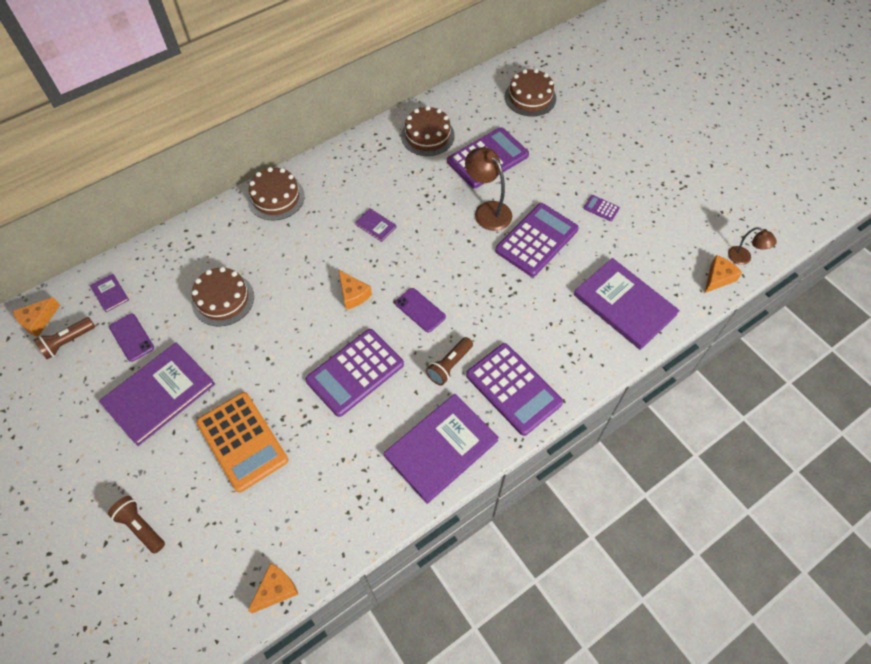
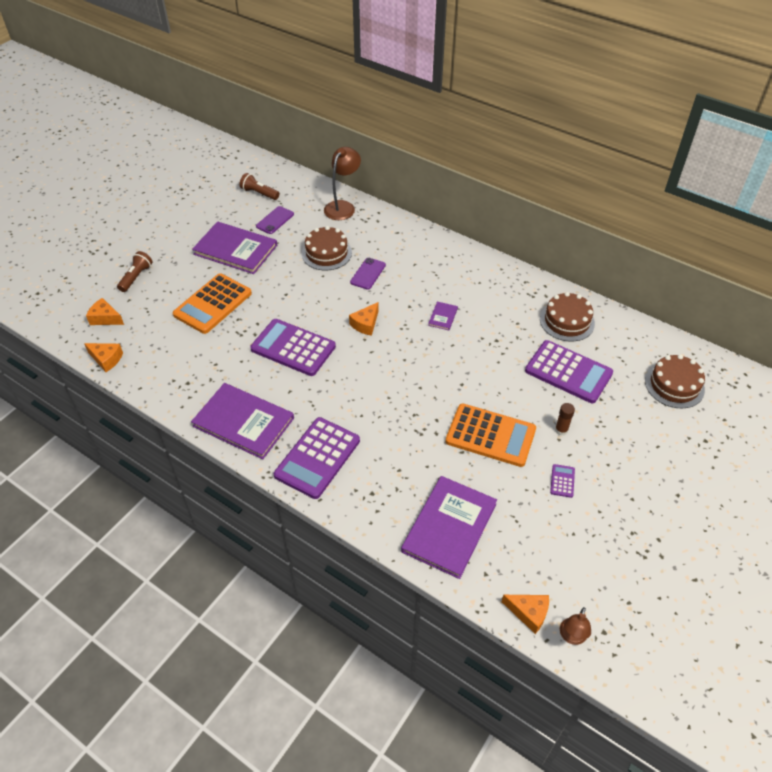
camera: 70 degrees right, 10 degrees down
(38, 321) = (270, 174): orange cheese -> orange cheese (105, 318)
(110, 293) = (306, 197): purple book -> none
(276, 197) = (437, 248): brown cake -> none
(420, 310) = (370, 371): purple phone -> purple phone (368, 273)
(449, 365) = (323, 406): brown flashlight -> none
(487, 211) = (504, 388): brown lamp -> brown lamp (343, 206)
(536, 240) = (490, 435): purple calculator -> orange calculator
(549, 188) = (561, 430): none -> brown glue stick

